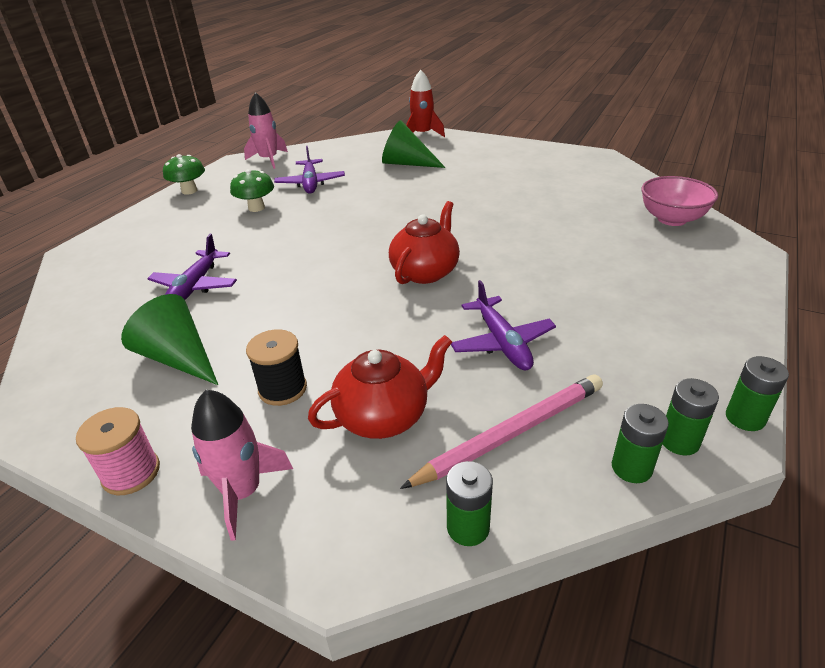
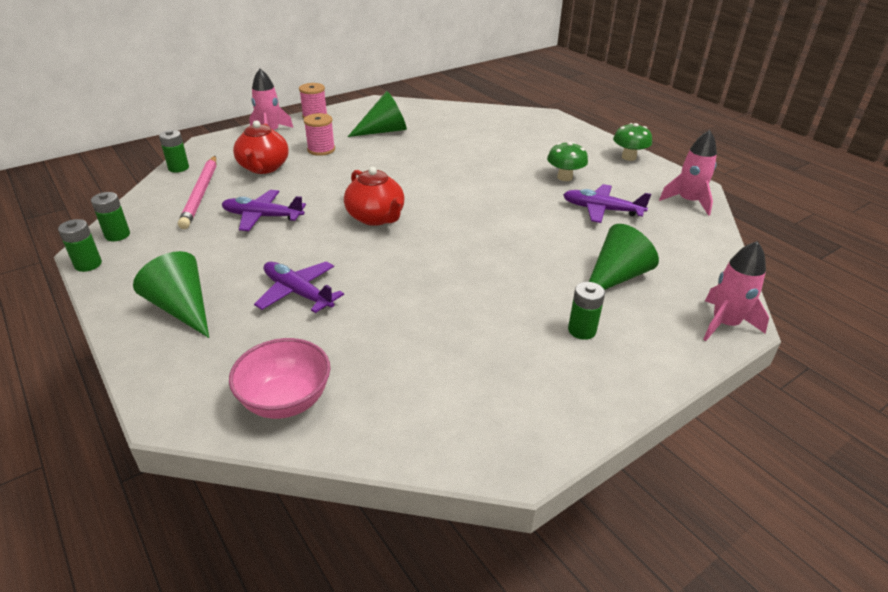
camera: 115 degrees right, 0 degrees up
(195, 286) = (456, 142): purple plane -> purple plane (298, 293)
(282, 389) = (321, 149): black spool -> pink spool
(422, 134) = (725, 324): red rocket -> pink rocket
(631, 468) = (132, 214): green battery -> green battery (582, 330)
(682, 305) = (182, 308): none -> green cone

